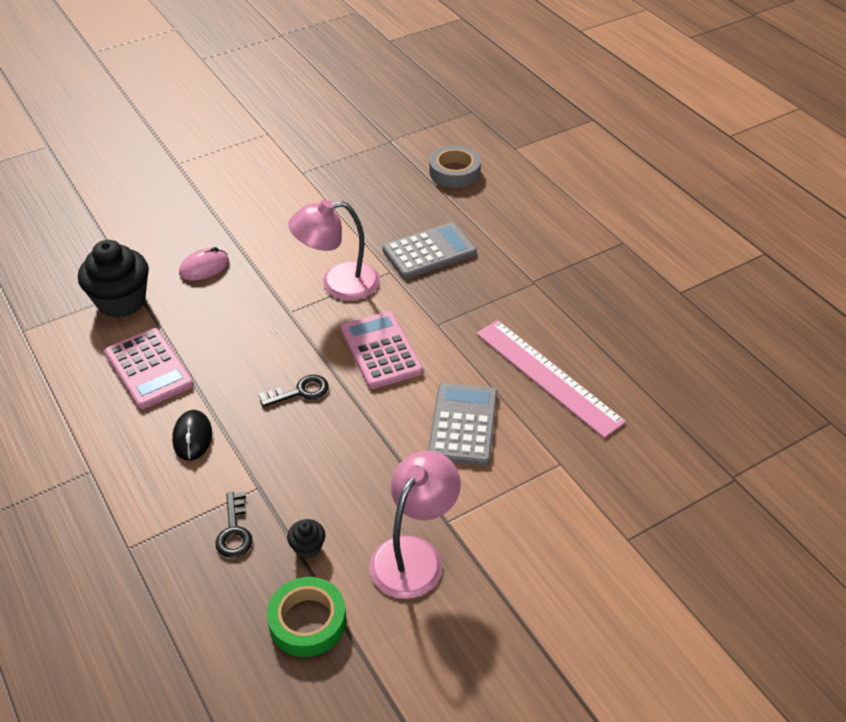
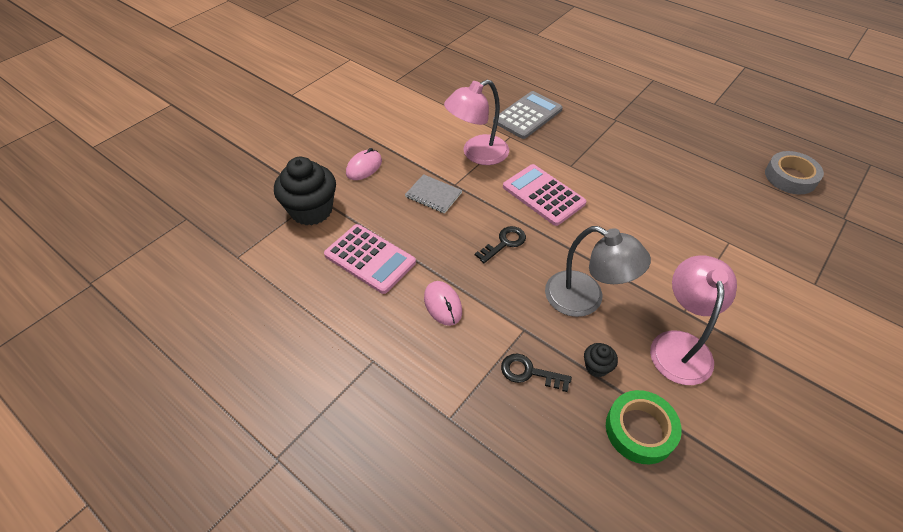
camera: 20 degrees left, 5 degrees up
(192, 437) = (443, 304): black mouse -> pink mouse
(234, 531) = (529, 372): black key -> black key turned 135 degrees clockwise
(258, 318) = (433, 195): none -> grey notebook
(345, 476) = (585, 299): none -> grey lamp
(454, 172) = (506, 58): grey tape -> grey tape (790, 177)
(463, 424) = (641, 233): grey calculator -> none
(548, 376) = (673, 182): pink ruler -> none

